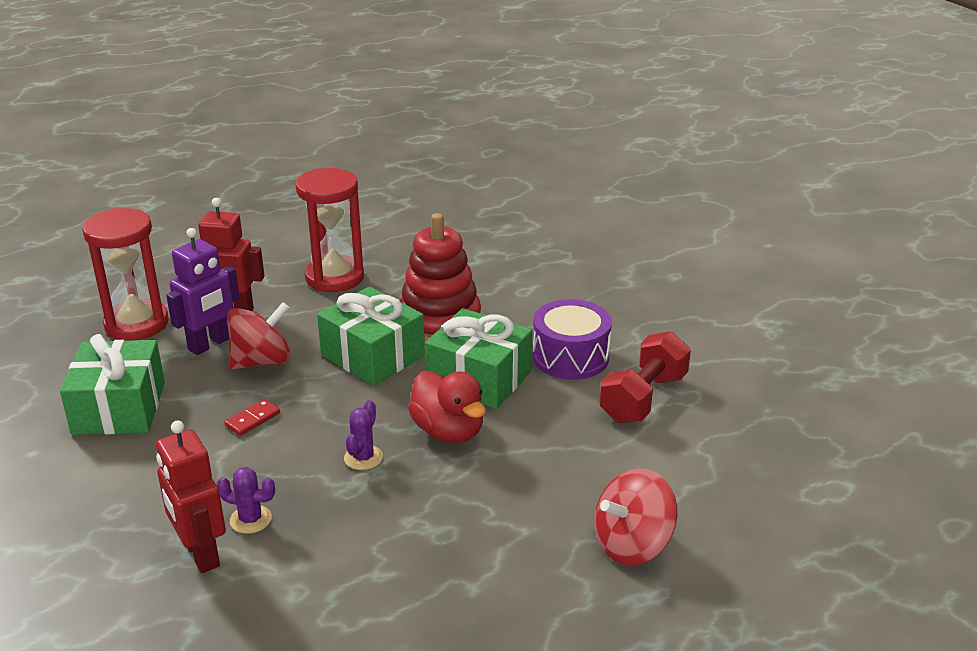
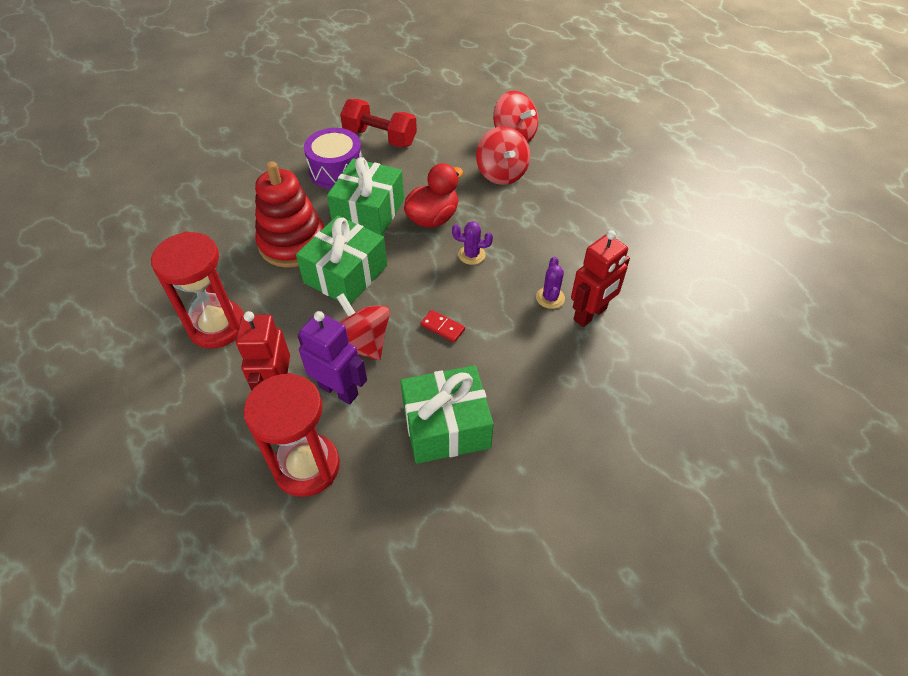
camera: 100 degrees left, 20 degrees up
(532, 513) = (501, 173): none -> red spinning top

